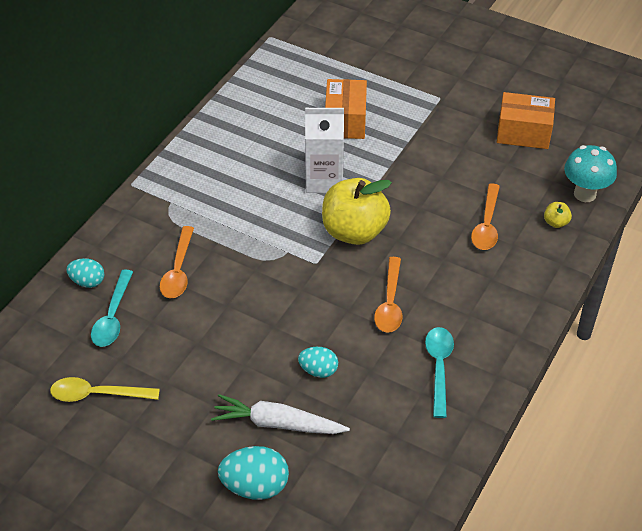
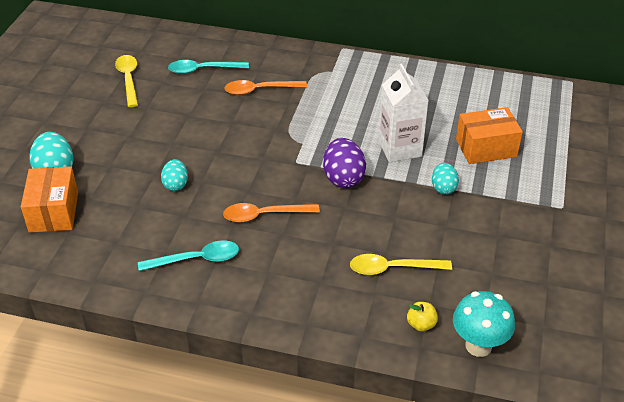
camera: 75 degrees right, 5 degrees down
(87, 282) = (233, 51): turquoise egg -> turquoise egg (443, 188)
(277, 423) = (117, 172): white carrot -> none
(354, 231) = (343, 178): yellow apple -> purple egg
(486, 225) = (392, 268): orange spoon -> yellow spoon
(523, 133) = (548, 281): orange box -> orange box (54, 212)

